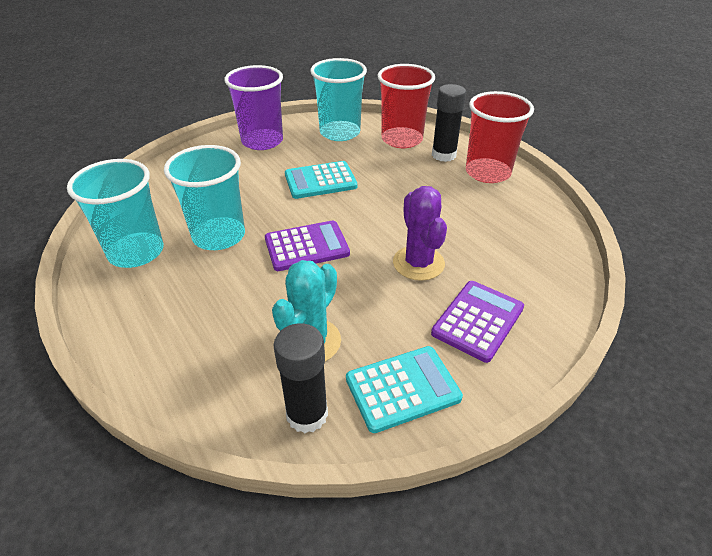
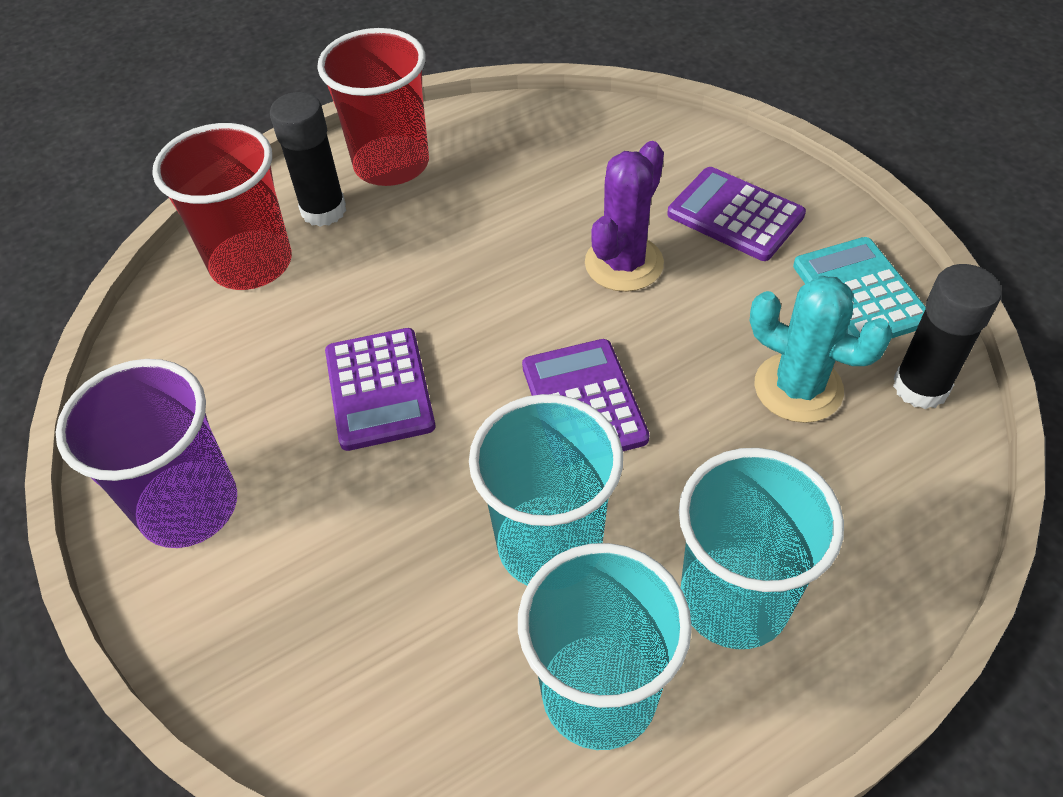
camera: 85 degrees left, 10 degrees up
(320, 181) = (379, 389): turquoise calculator -> purple calculator
(340, 133) = (193, 361): turquoise cup -> turquoise cup (734, 600)
(418, 263) = (624, 263): purple cactus -> purple cactus turned 45 degrees counterclockwise

